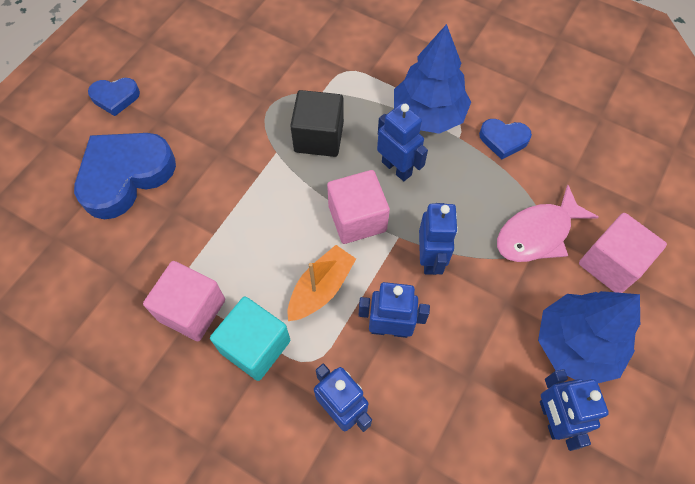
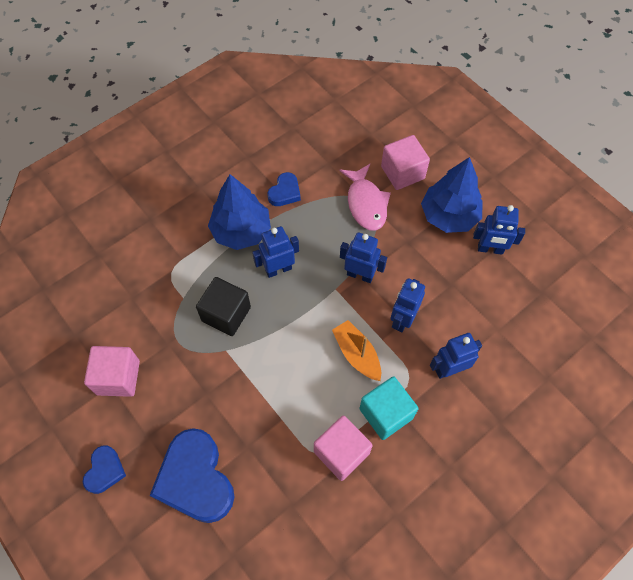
camera: 70 degrees left, 0 degrees up
(357, 218) = (310, 311): pink cube -> pink cube (118, 377)

